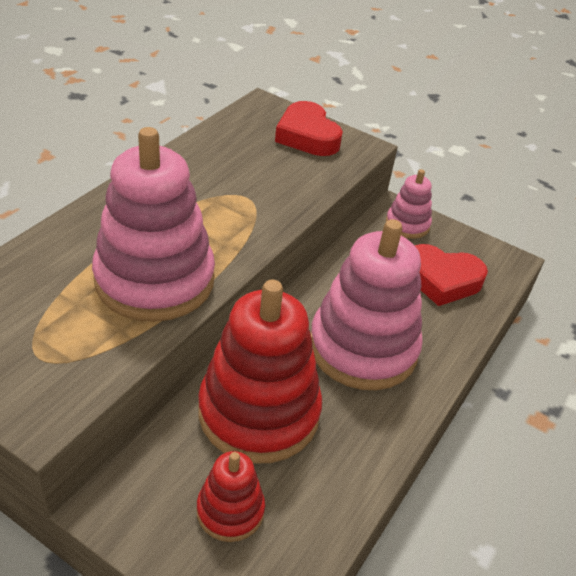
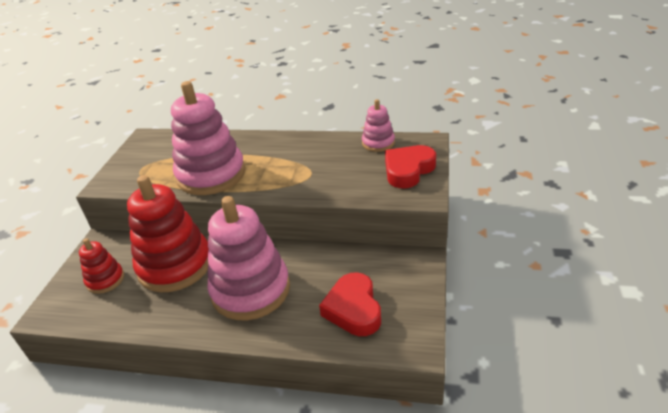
camera: 75 degrees right, 5 degrees down
(407, 225) = (407, 270): pink stacking toy -> pink stacking toy (378, 143)

